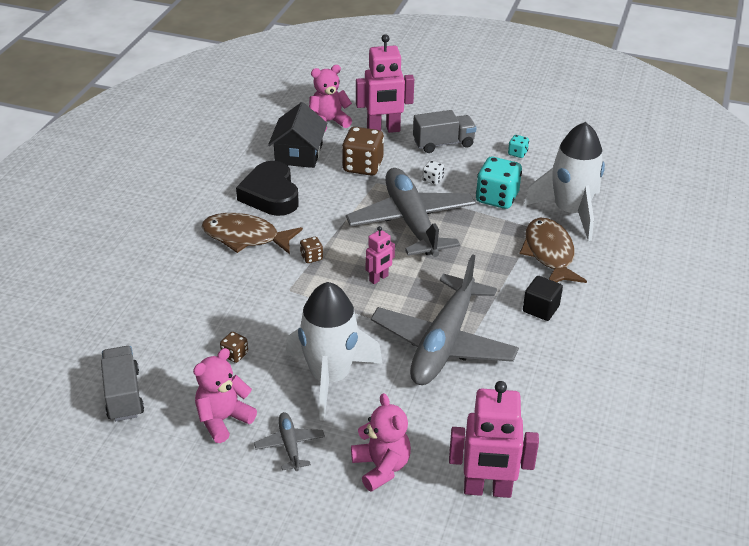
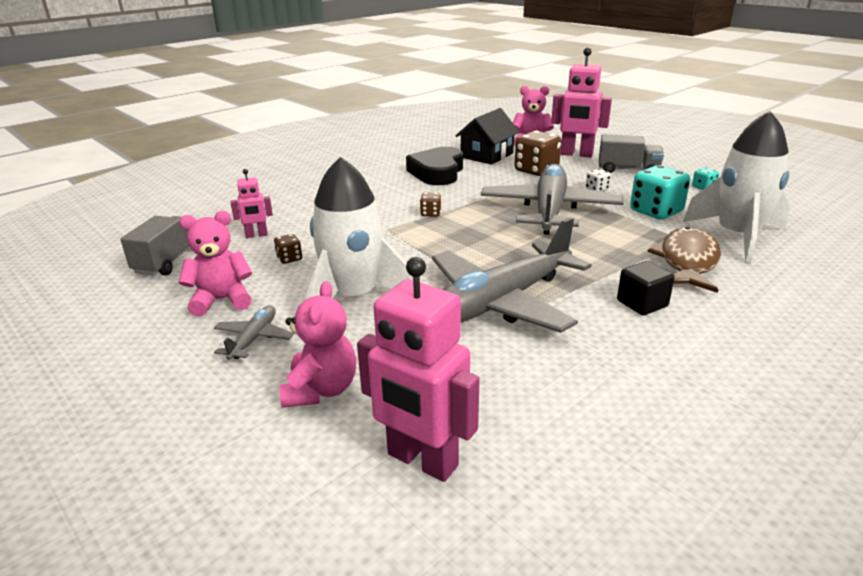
camera: 30 degrees right, 10 degrees down
(245, 237) = (388, 191): brown fish -> none
(379, 278) = (479, 240): pink robot -> pink robot (256, 235)

